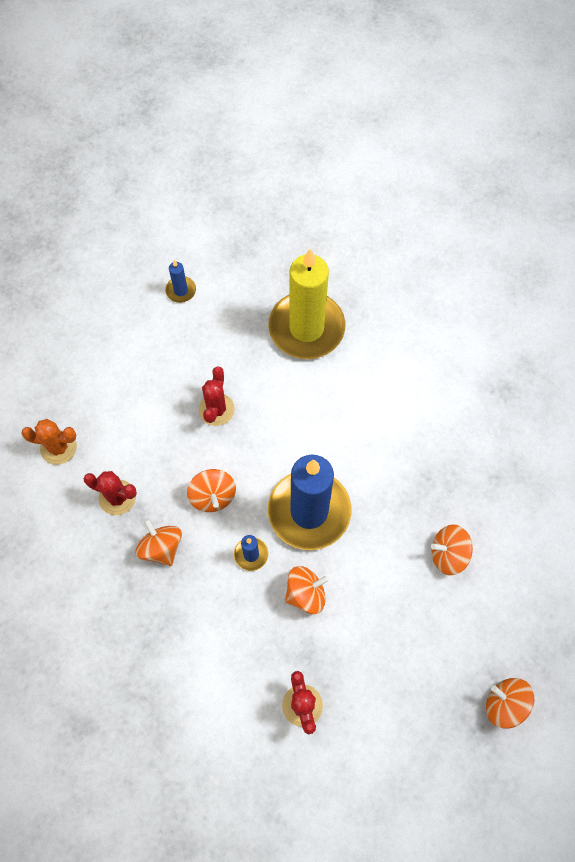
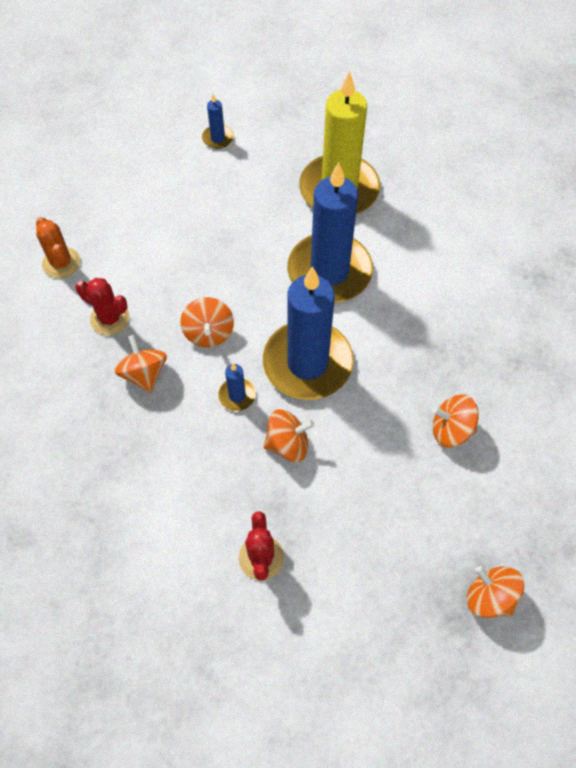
camera: 10 degrees right, 5 degrees down
(58, 447) = (61, 263): orange cactus -> orange cactus turned 45 degrees clockwise
(216, 409) = (230, 251): red cactus -> none
(312, 415) = (329, 271): none -> blue candle

